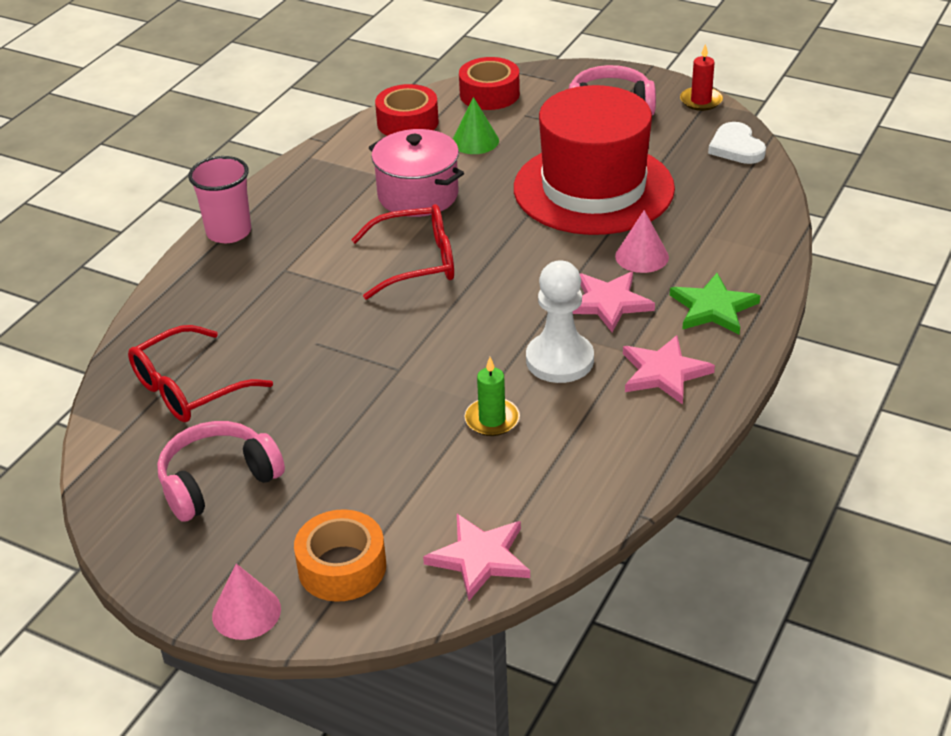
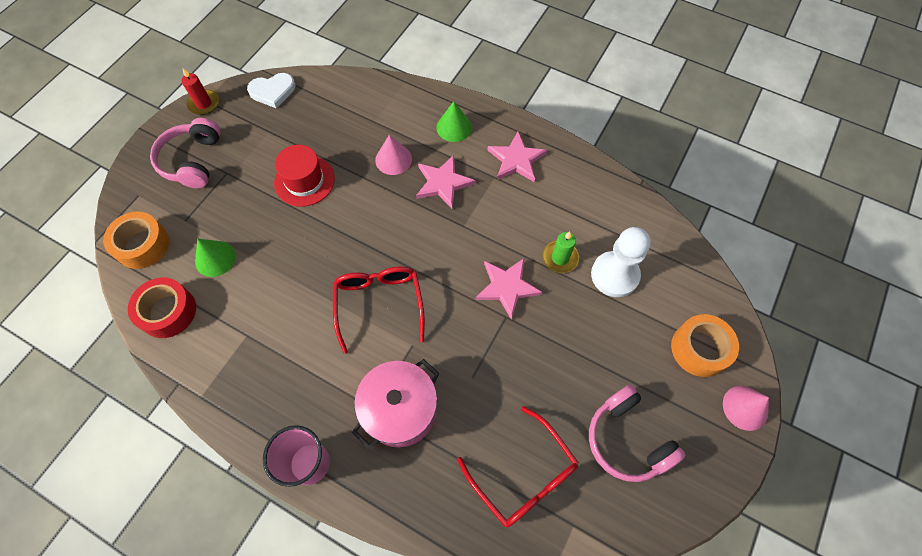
camera: 90 degrees left, 25 degrees up
(418, 195) = (285, 303): pink pot -> pink pot (400, 410)
(479, 558) = (683, 269): pink star -> pink star (507, 287)
(489, 94) = (142, 245): red tape -> orange tape
(559, 360) = (501, 215): white pawn -> white pawn (614, 275)
(593, 188) = (304, 181): red hat -> red hat, size x0.50
(713, 308) = (454, 127): green star -> green cone

